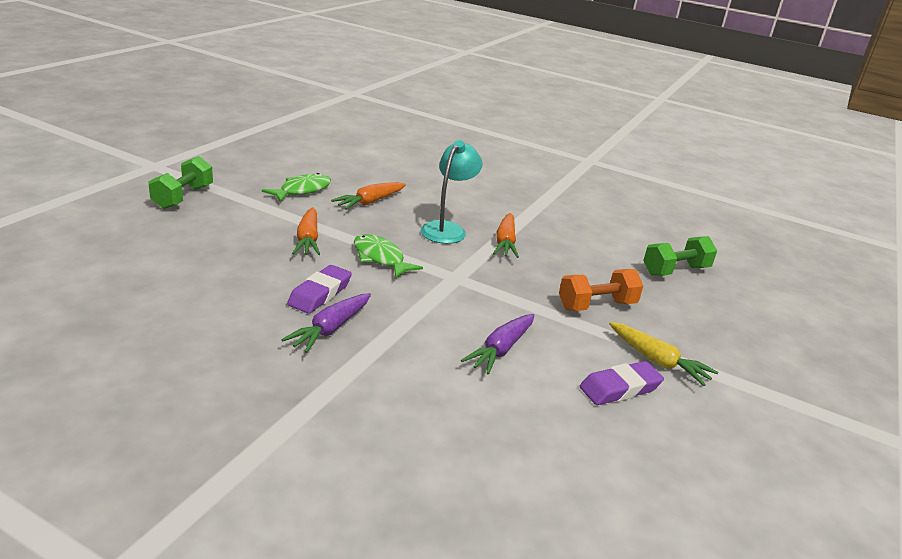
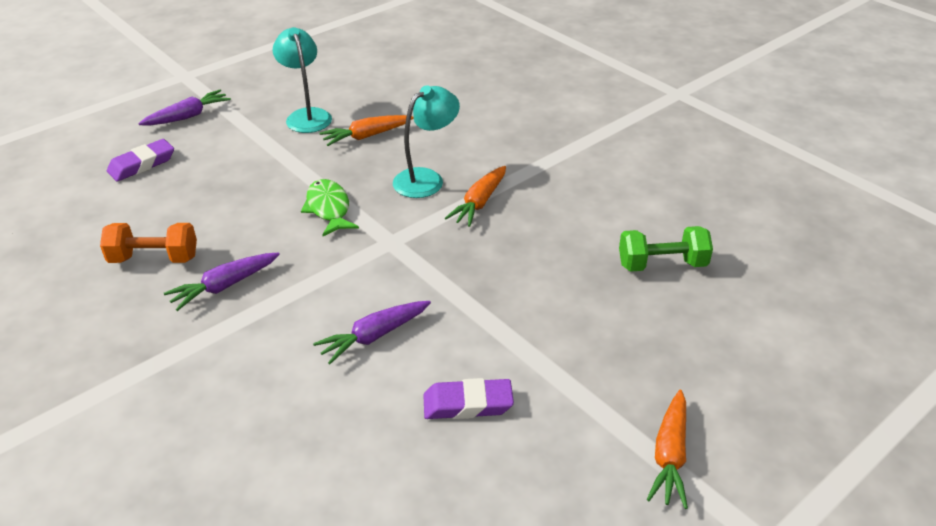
camera: 25 degrees right, 10 degrees up
(183, 197) = (187, 116): green dumbbell -> purple carrot
(302, 190) = (306, 116): green fish -> turquoise lamp
(308, 239) = (272, 178): orange carrot -> orange carrot (670, 455)
(320, 293) = (241, 244): purple eraser -> purple eraser (142, 164)
(596, 305) = (523, 298): orange dumbbell -> orange dumbbell (154, 258)
(657, 361) = (538, 379): yellow carrot -> none

